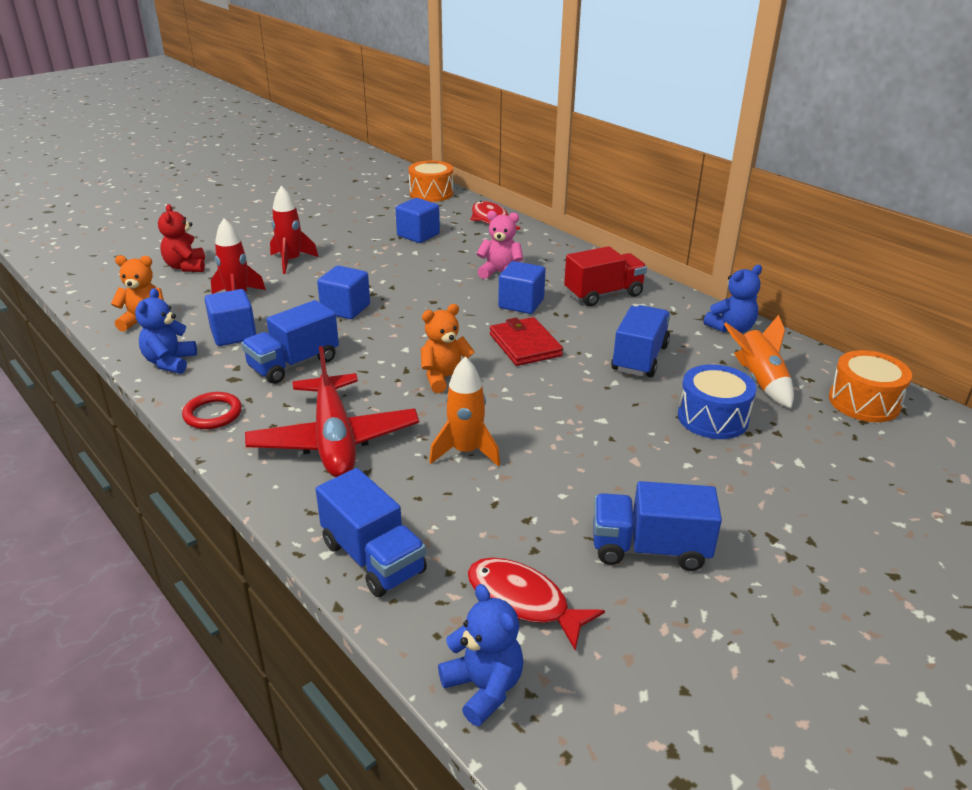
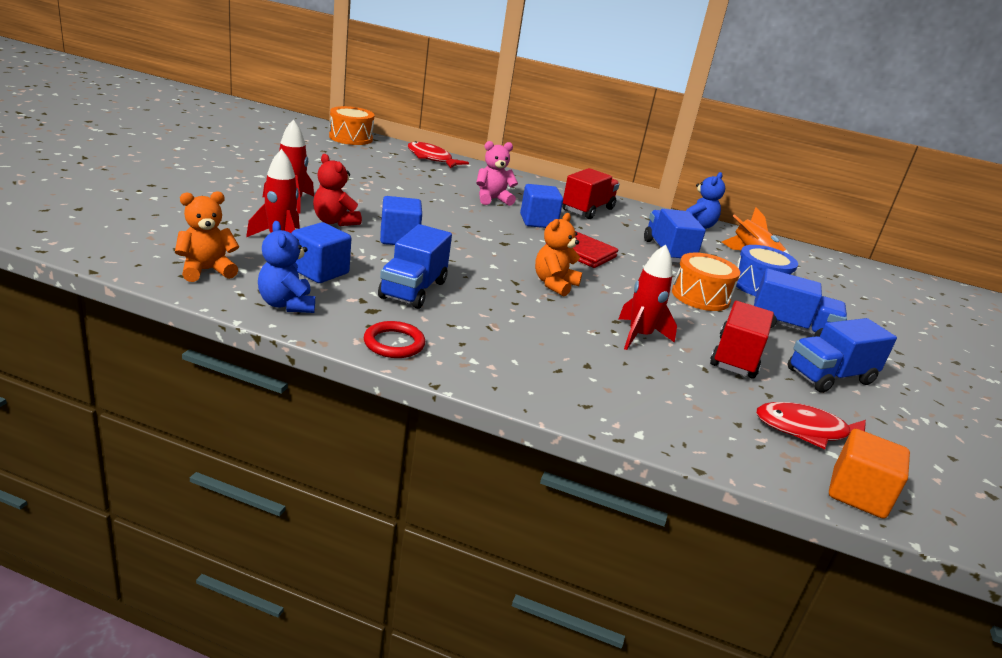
camera: 35 degrees left, 5 degrees down
(186, 267) = (182, 214): red teddy bear -> red teddy bear (334, 221)
(334, 440) = (530, 345): red plane -> none
(373, 558) = (677, 428): blue truck -> blue truck (791, 328)
(418, 235) = (384, 173): blue cube -> none
(465, 452) = (639, 336): orange rocket -> red rocket
(483, 688) = (858, 494): blue teddy bear -> orange cube
(552, 498) = (736, 357): none -> red truck
(864, 402) = (822, 264): orange drum -> orange drum (700, 296)

